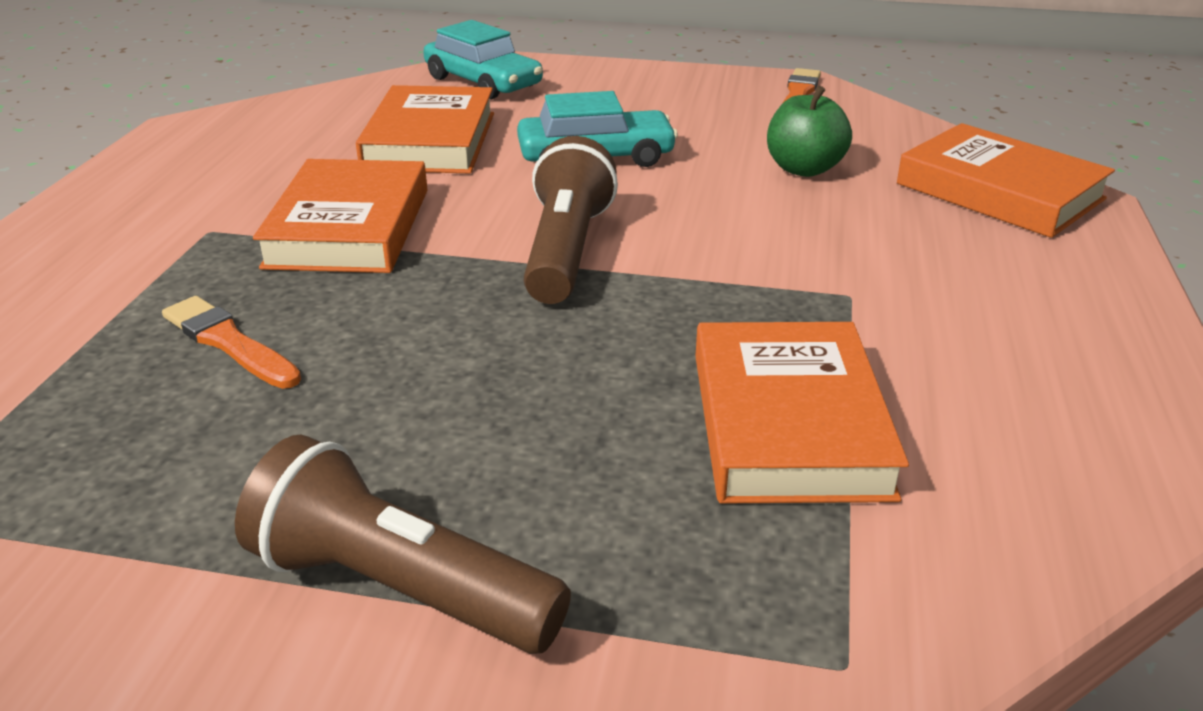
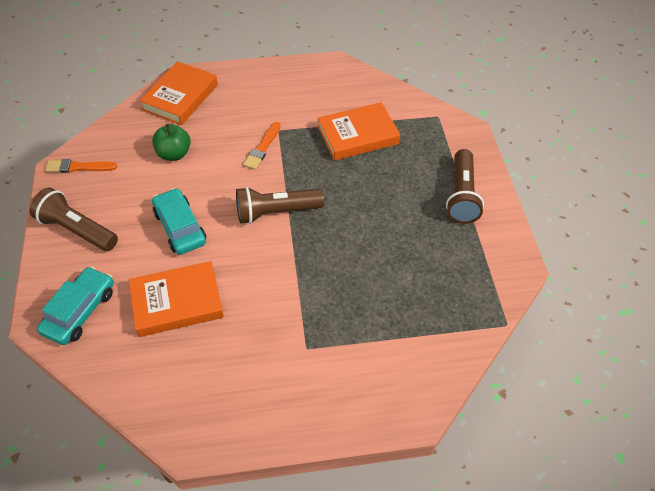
camera: 110 degrees left, 20 degrees up
(228, 342) = (384, 289): orange brush -> orange brush (262, 148)
(348, 228) = (284, 293): orange book -> none
(647, 87) = (77, 230): none -> brown flashlight

